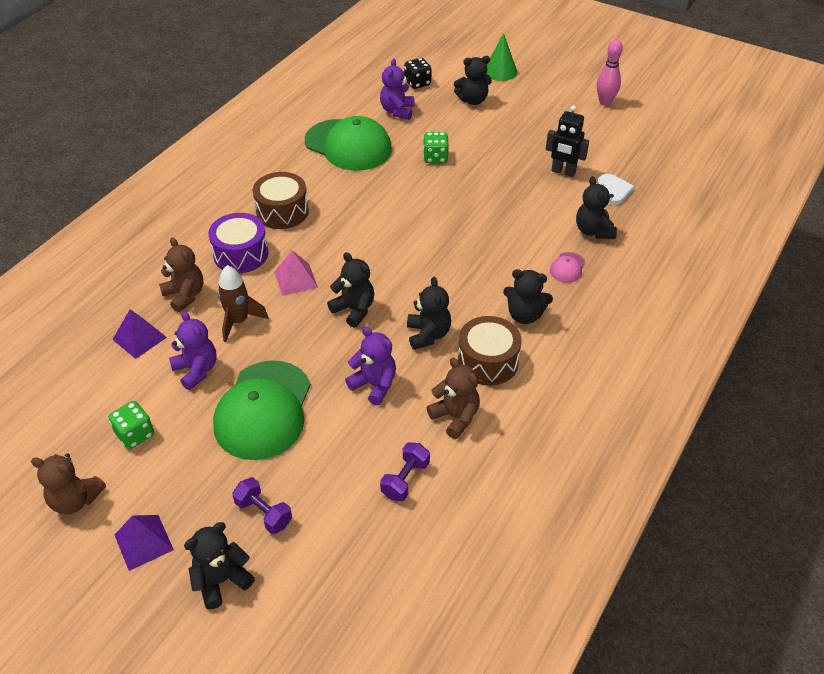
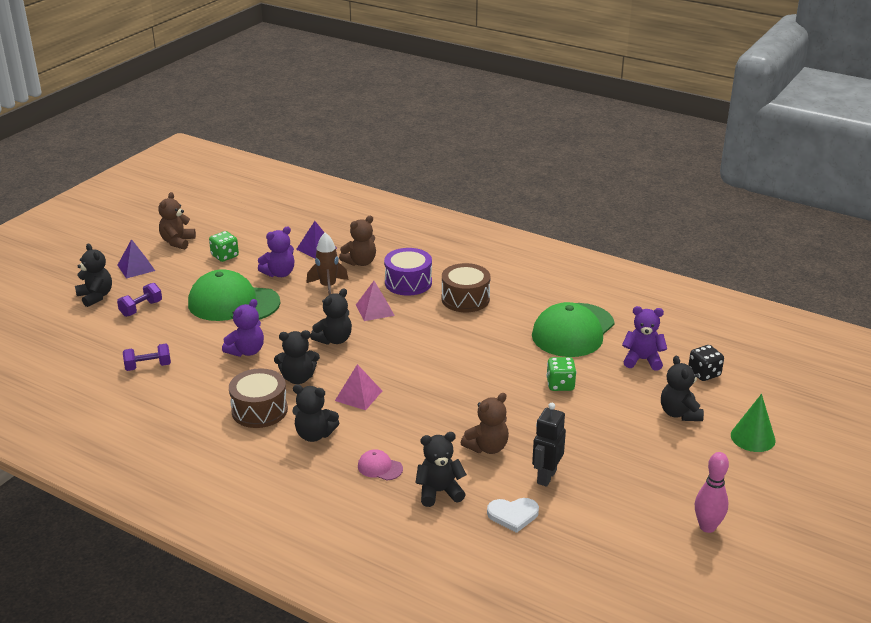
camera: 90 degrees right, 15 degrees down
(405, 479) = (148, 366): purple dumbbell -> purple dumbbell turned 45 degrees counterclockwise
(455, 417) = (202, 391): brown teddy bear -> brown teddy bear (487, 447)
(457, 286) = (358, 395): none -> pink pyramid
(524, 315) = (314, 435): black teddy bear -> black teddy bear turned 90 degrees counterclockwise

